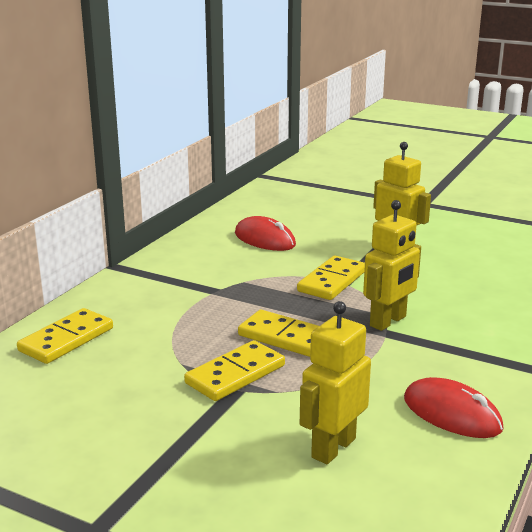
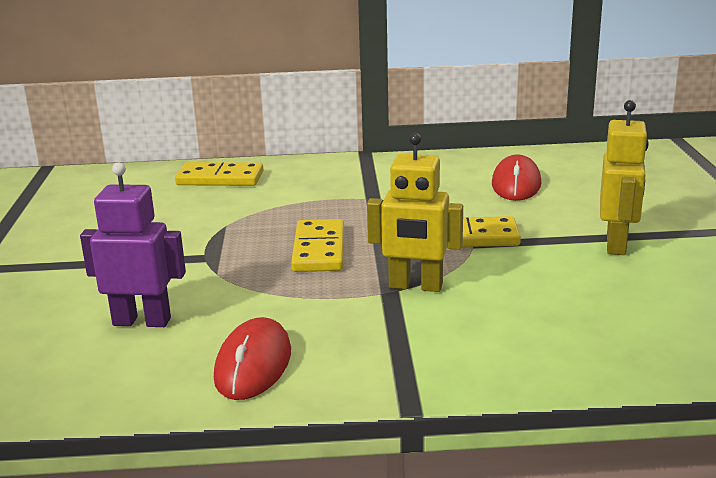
camera: 60 degrees right, 0 degrees up
(235, 374) = (228, 249): yellow domino -> none
(333, 448) = (142, 321): yellow robot -> purple robot

